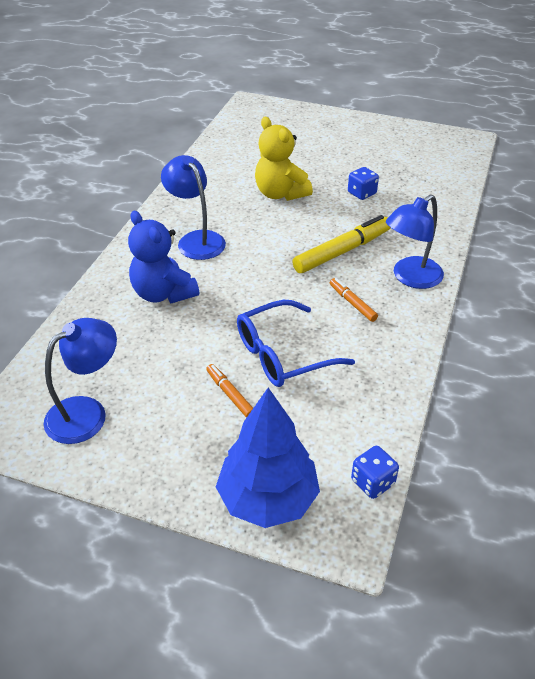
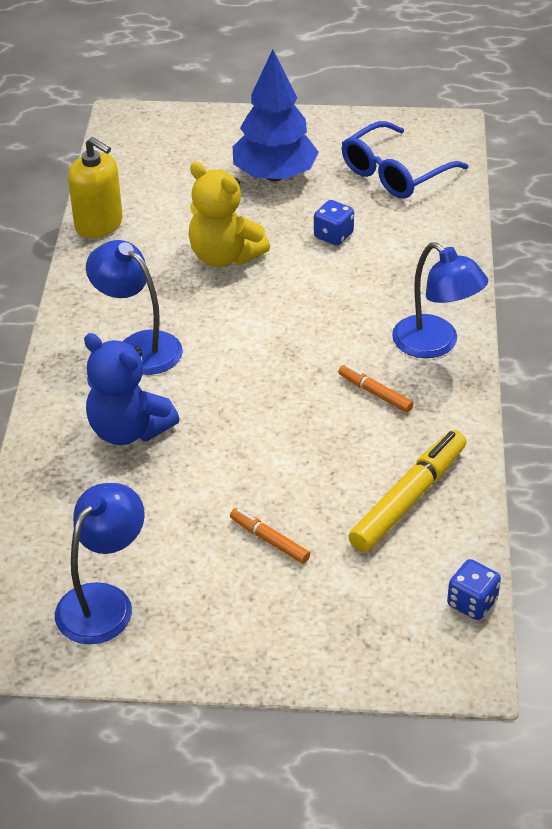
camera: 15 degrees left, 0 degrees up
(205, 161) = (99, 224): none -> yellow soap dispenser
(268, 499) = (362, 648): blue tree -> blue tree (275, 175)
(283, 354) = (314, 477): blue glasses -> blue glasses (395, 173)
(342, 251) = (337, 325): yellow marker -> yellow marker (408, 499)
(410, 278) = (435, 344): blue lamp -> blue lamp turned 75 degrees counterclockwise

